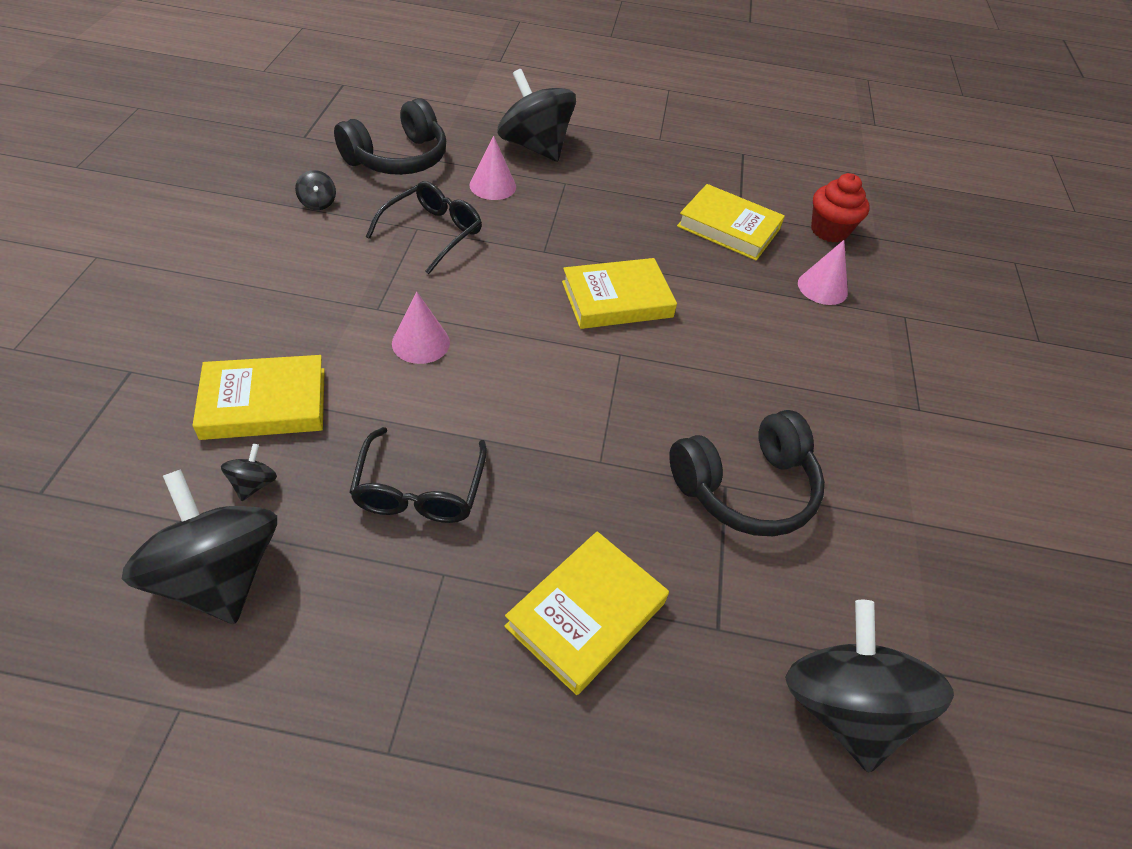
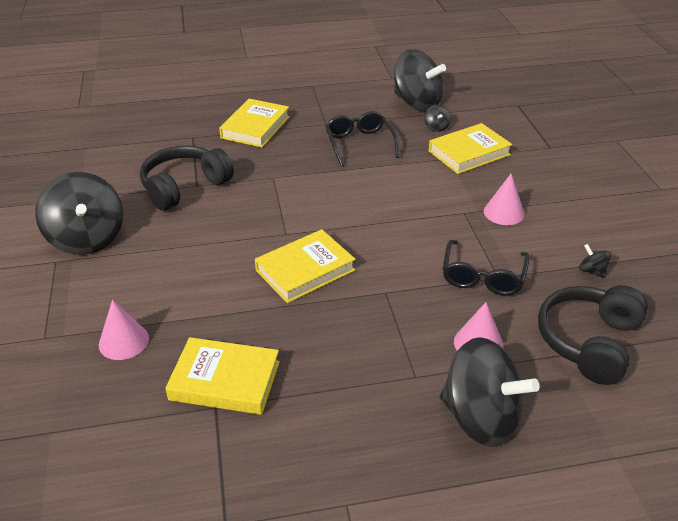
camera: 165 degrees right, 10 degrees down
(421, 342) = (418, 202): pink cone -> pink cone (503, 212)
(829, 231) = (108, 420): red cupcake -> none
(844, 707) = (132, 129): black spinning top -> black spinning top (87, 239)

